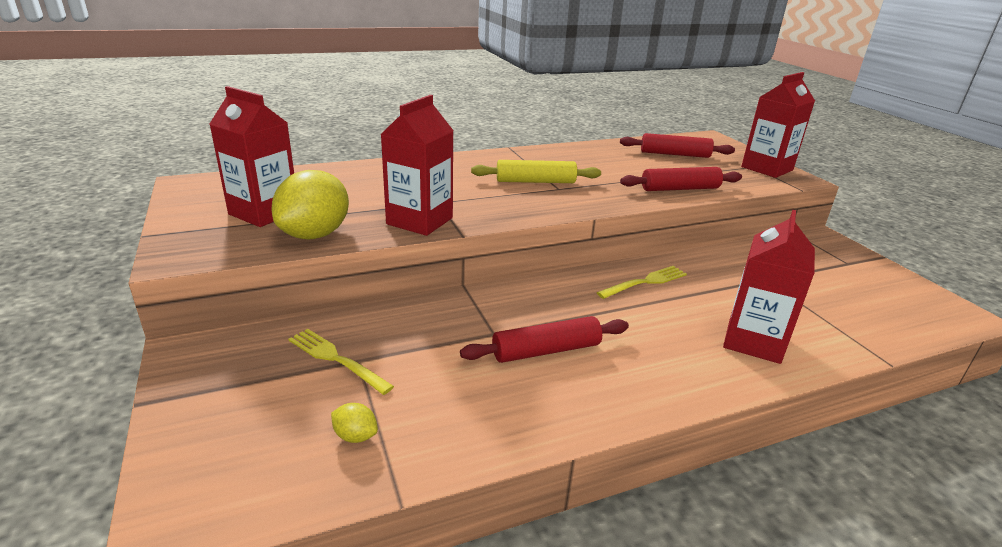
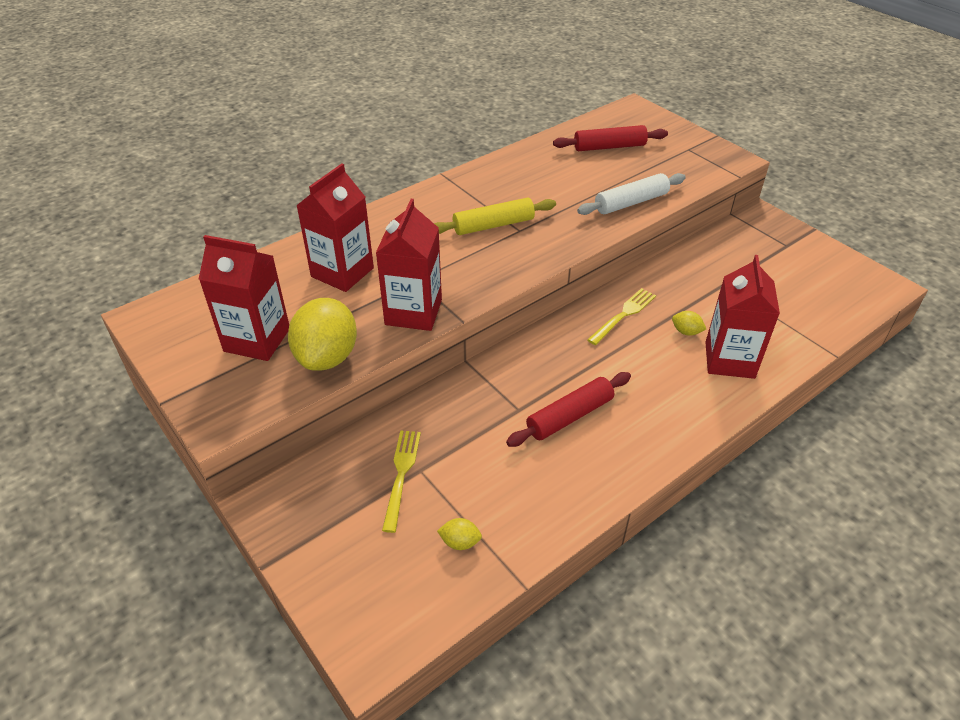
camera: 15 degrees left, 15 degrees up
(336, 359) = (401, 475): yellow fork -> yellow fork turned 75 degrees clockwise
(680, 189) = (631, 202): red rolling pin -> white rolling pin
(710, 308) = (686, 332): none -> yellow lemon
(767, 168) = (701, 150): red carton -> red carton (342, 272)

